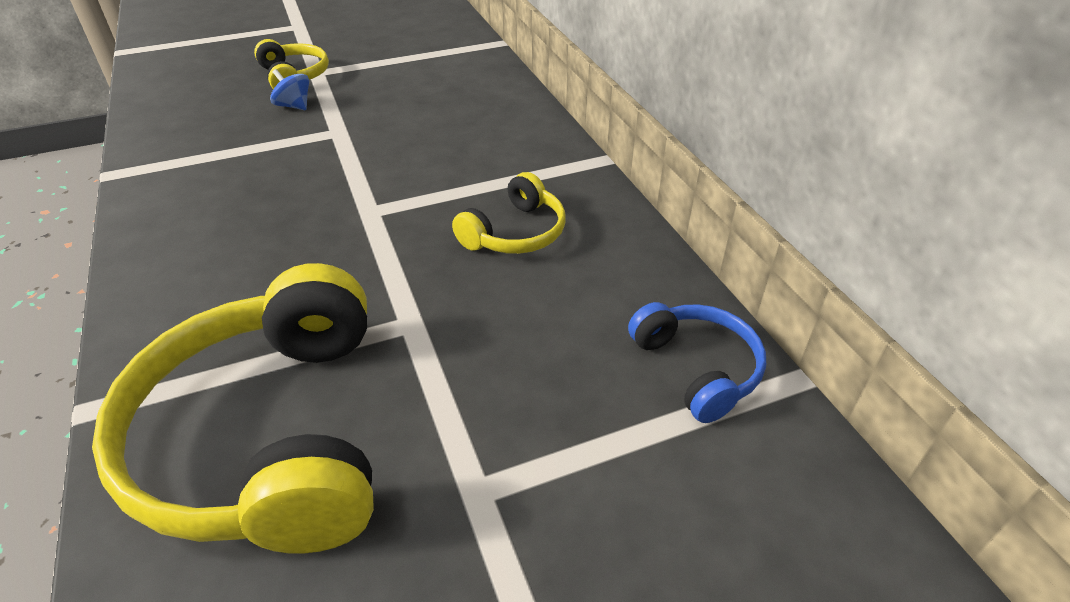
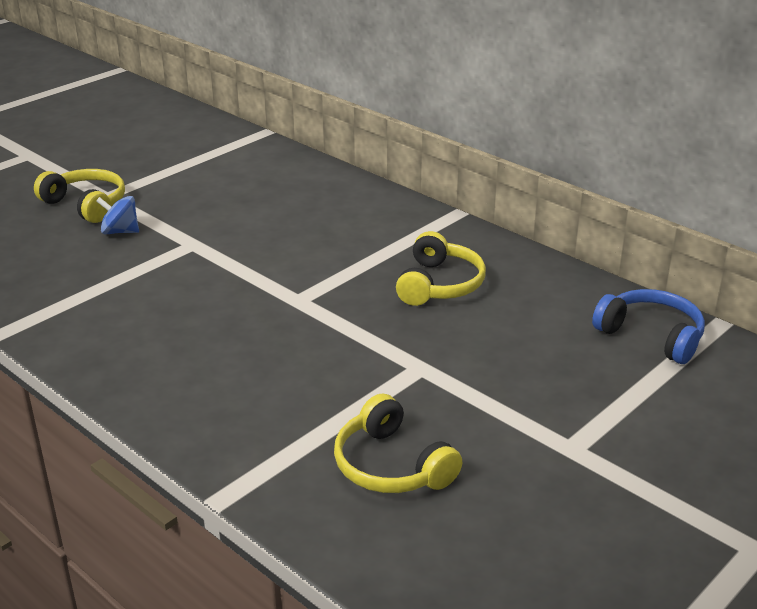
camera: 25 degrees left, 10 degrees down
(270, 435) = (391, 465): yellow headphones -> yellow headphones, size x0.49

